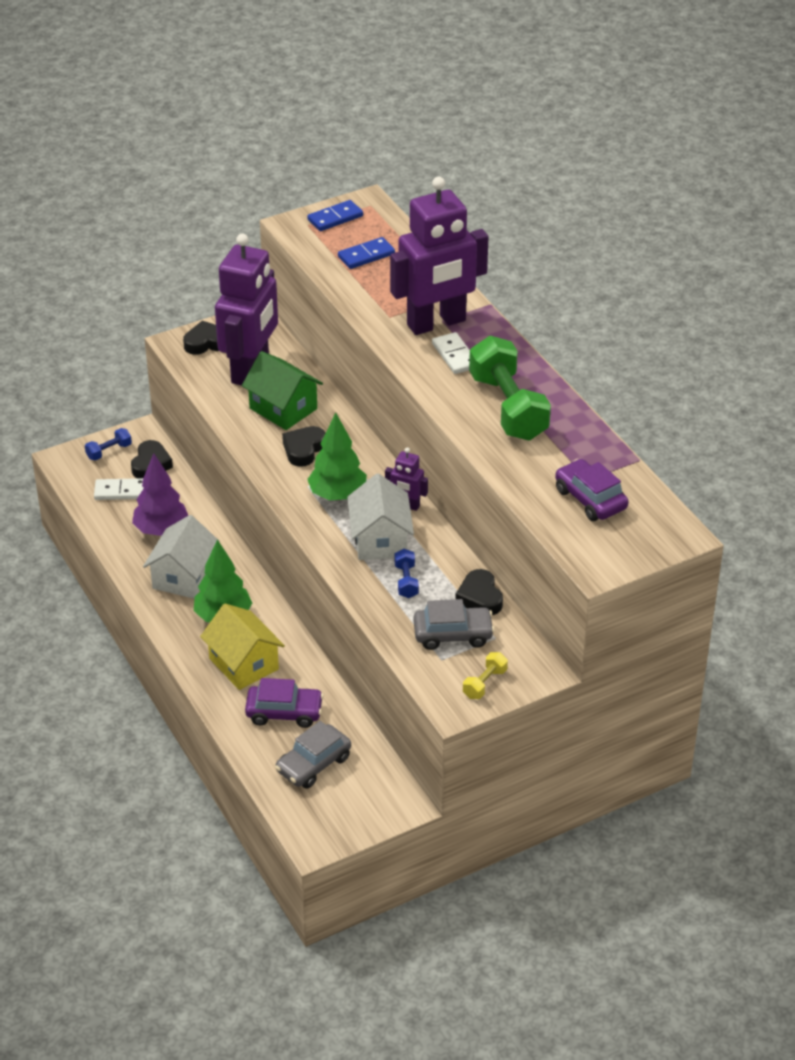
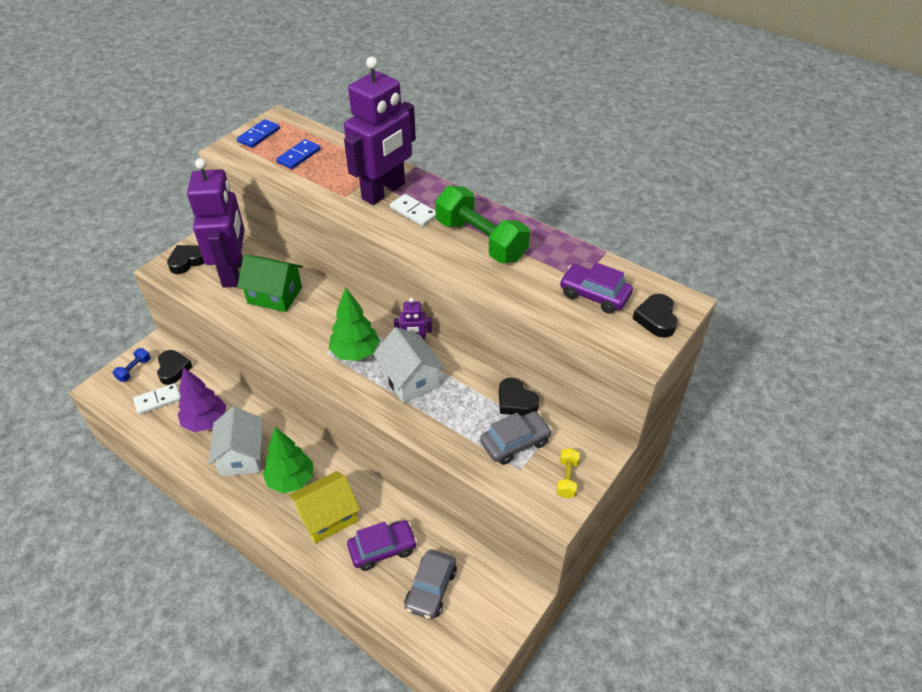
camera: 25 degrees left, 5 degrees up
(243, 664) = (327, 517): yellow house -> yellow house turned 60 degrees counterclockwise
(303, 449) = (308, 323): black heart -> black heart (656, 319)
(406, 581) = (451, 408): blue dumbbell -> none

